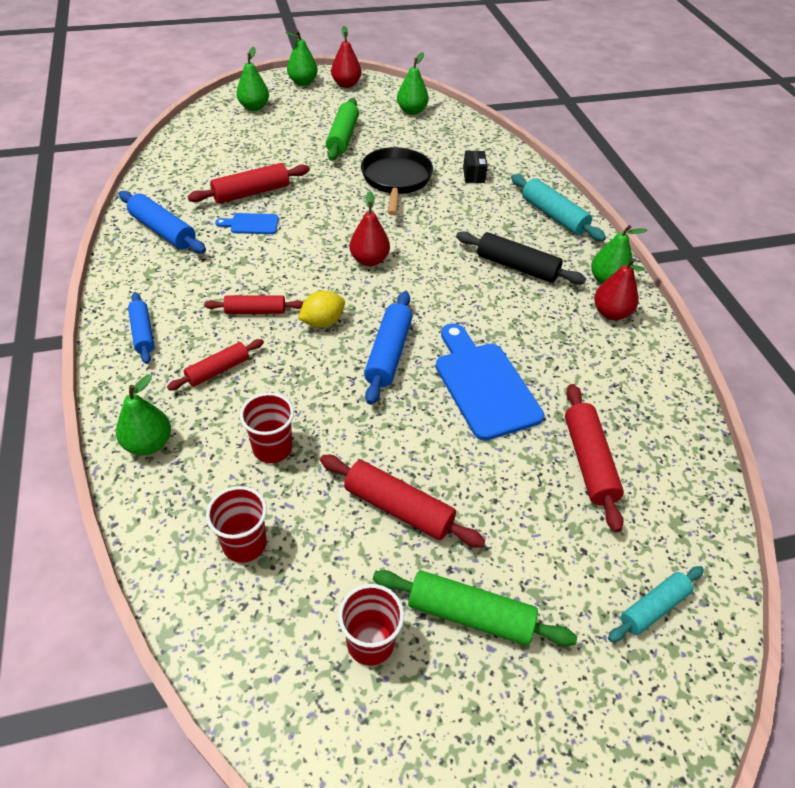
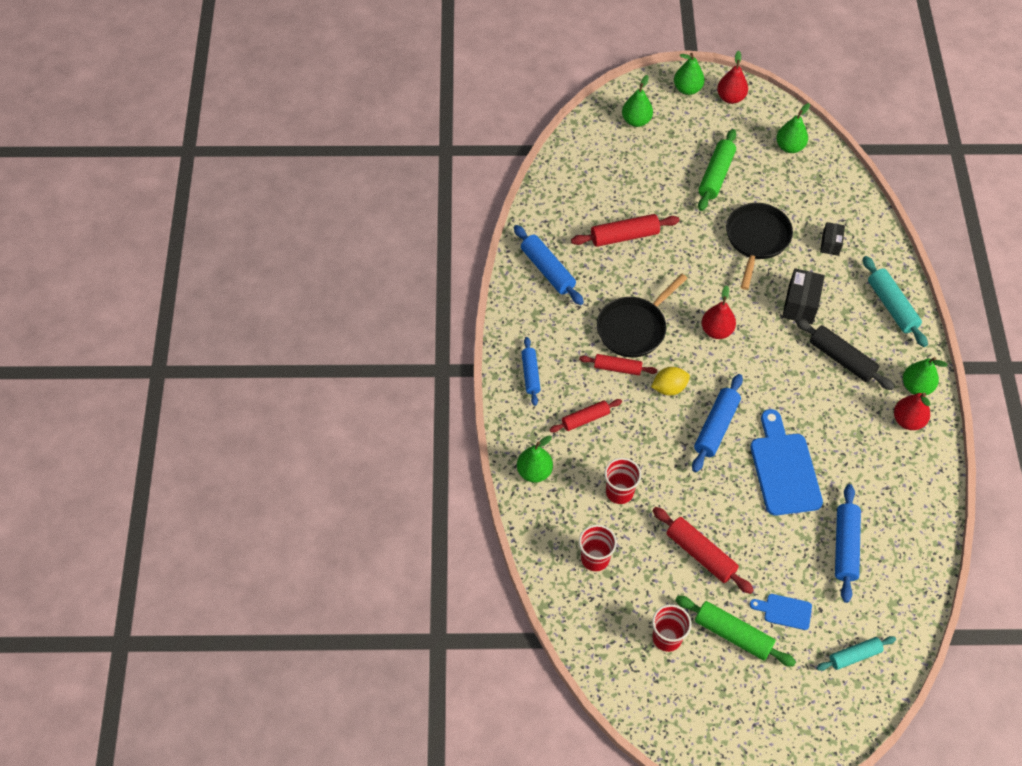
camera: 15 degrees right, 10 degrees up
(251, 224) = (621, 274): blue cutting board -> blue cutting board (784, 611)
(271, 270) = (634, 328): none -> black pan
(457, 226) = (800, 304): none -> black box
(588, 461) = (845, 546): red rolling pin -> blue rolling pin

